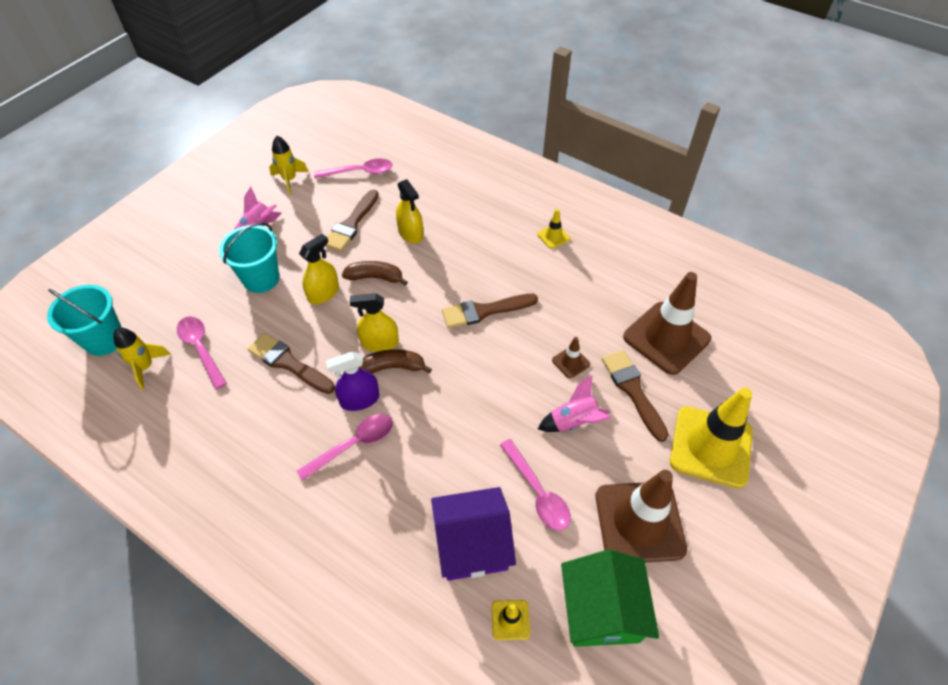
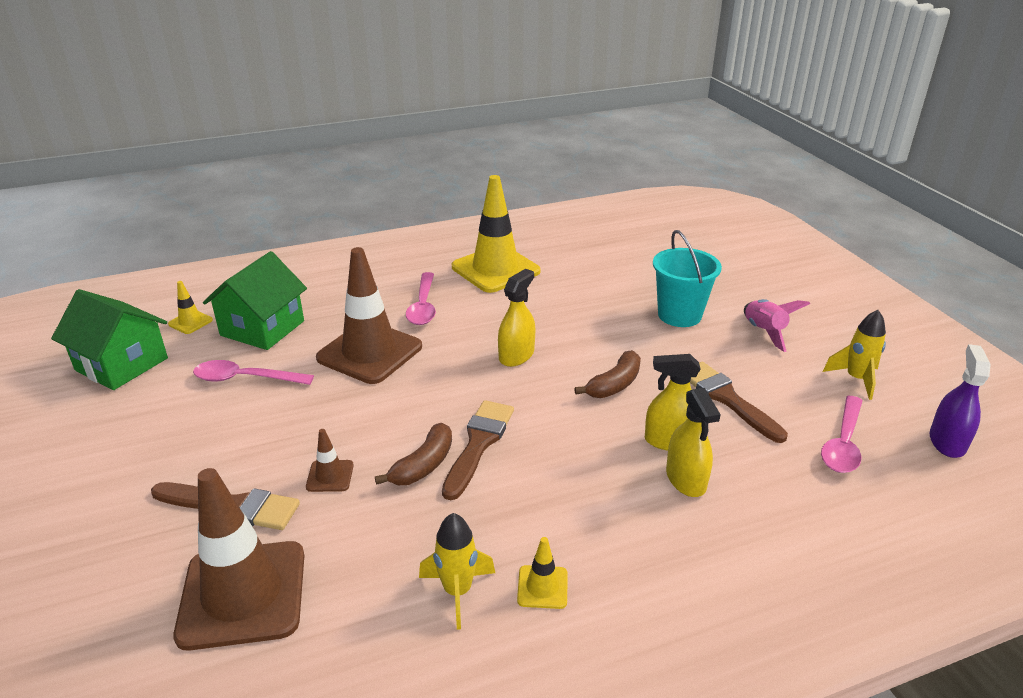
camera: 125 degrees right, 20 degrees down
(104, 340) = (668, 232): turquoise bucket -> none
(145, 367) = (618, 242): yellow rocket -> yellow rocket (457, 591)
(201, 349) = (613, 267): pink spoon -> none
(288, 363) = (549, 301): brown brush -> none
(323, 293) = (622, 344): yellow spray bottle -> yellow spray bottle (686, 479)
(359, 399) = (464, 323): purple spray bottle -> purple spray bottle (947, 442)
(393, 367) = (477, 353): brown banana -> brown banana (423, 465)
(472, 544) = (262, 328): purple house -> green house
(574, 421) = (268, 437): pink rocket -> none
(639, 522) = (130, 423): brown traffic cone -> brown traffic cone (370, 352)
(711, 446) = (91, 526): yellow traffic cone -> yellow traffic cone (495, 269)

